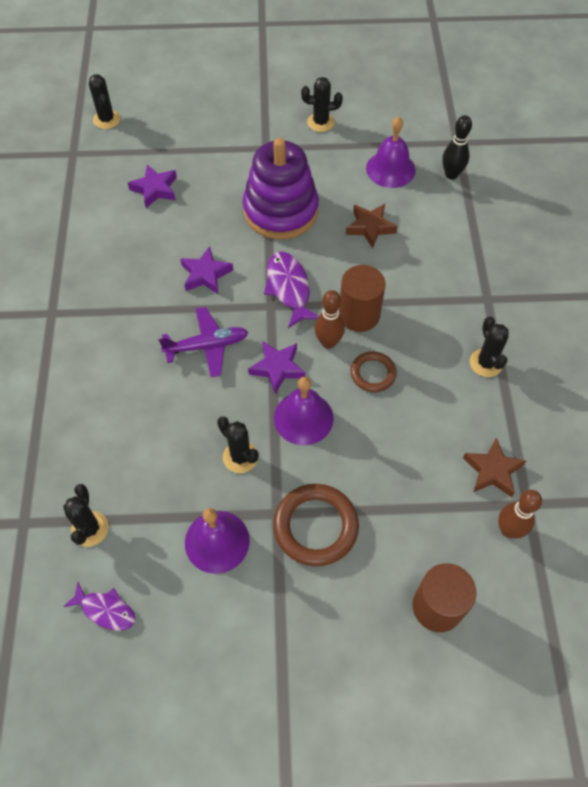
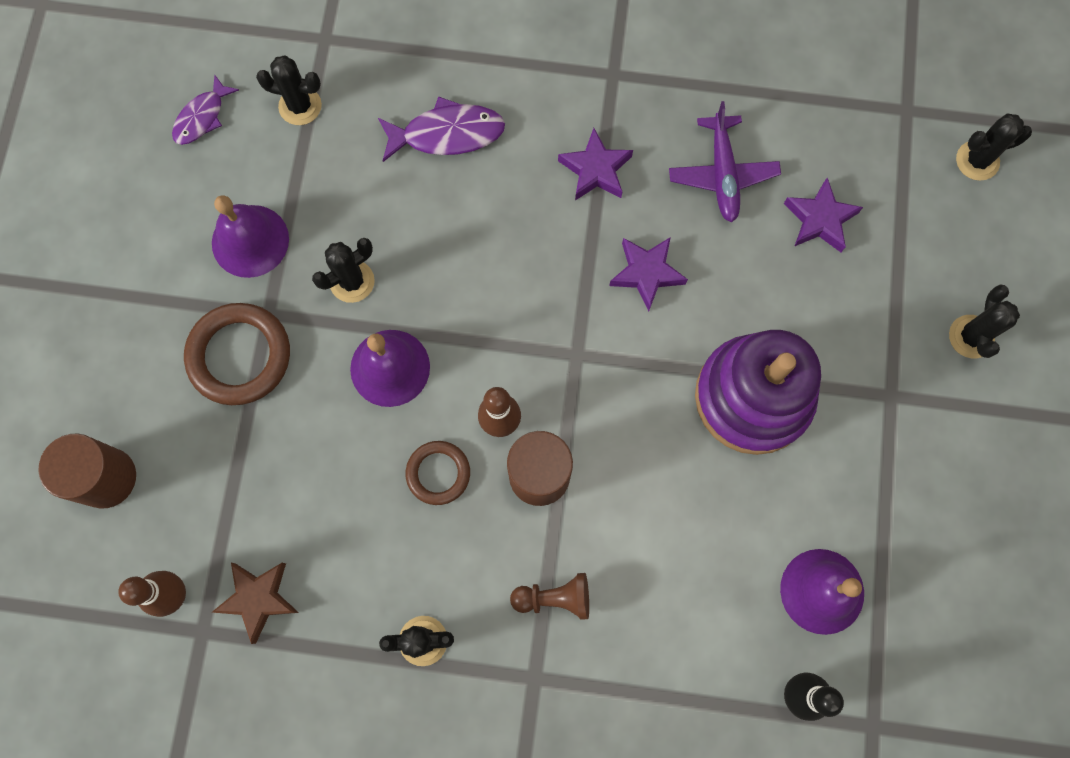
camera: 100 degrees right, 15 degrees up
(207, 346) = (525, 261): purple plane -> purple plane (722, 174)
(277, 368) = (472, 347): purple star -> purple star (595, 170)
(289, 288) = (603, 384): purple fish -> purple fish (447, 134)
(320, 122) = (943, 496): black cactus -> black cactus (971, 337)
(370, 227) = (701, 528): brown star -> none
(435, 295) = (555, 598): none -> brown pawn

